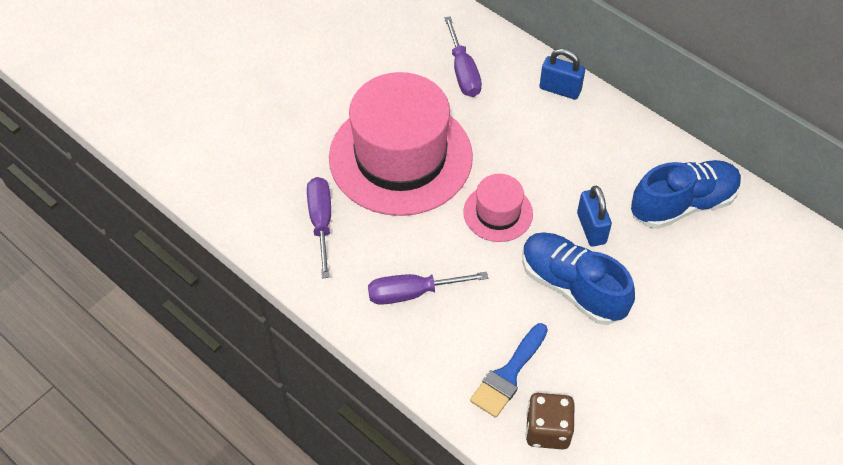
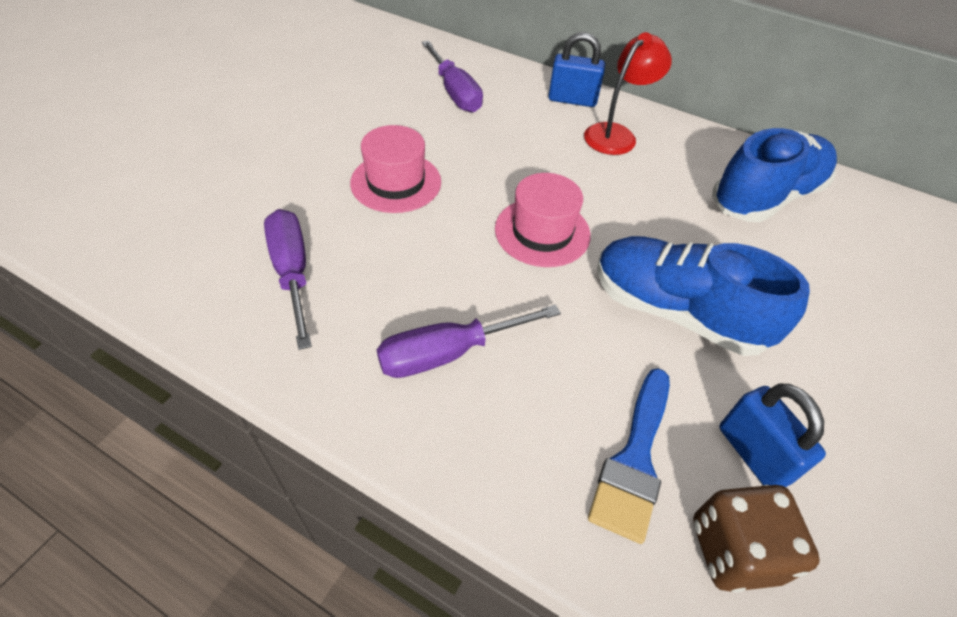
camera: 15 degrees left, 5 degrees down
(400, 157) = (396, 182): pink hat -> pink hat, size x0.47
(585, 130) = (616, 134): none -> red lamp
(591, 228) = (669, 236): blue padlock -> blue padlock (753, 454)

